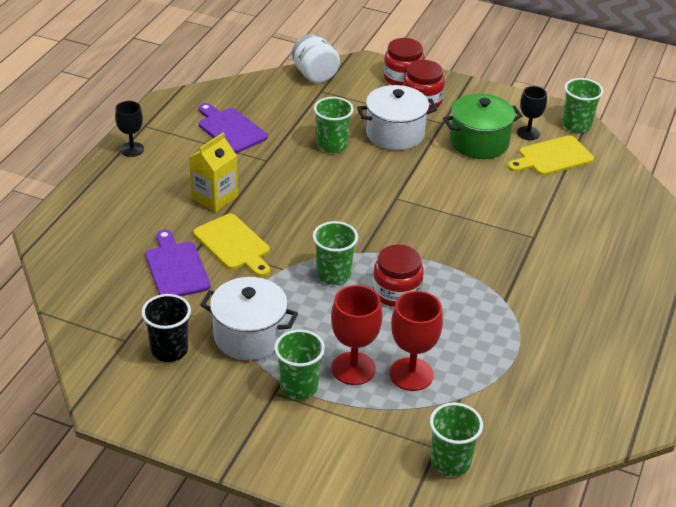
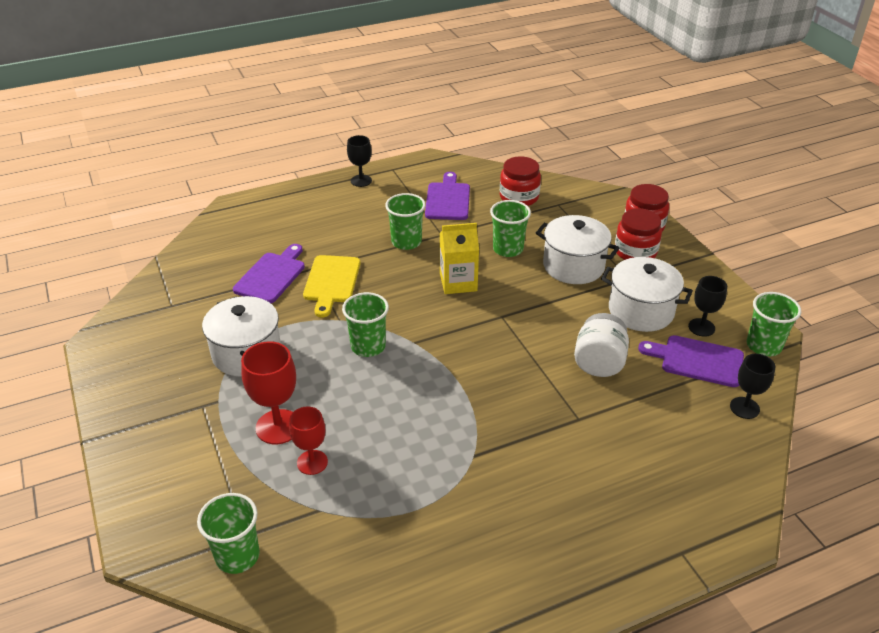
camera: 45 degrees right, 0 degrees up
(169, 350) = (185, 329): black cup -> none
(214, 198) = (366, 242): yellow carton -> yellow carton (458, 282)
(299, 387) = (223, 413): green cup -> green cup (406, 242)
(315, 75) = (570, 190): white jar -> white jar (599, 363)
(396, 292) = (395, 390): red jar -> red jar (519, 197)
(411, 374) = (312, 462): red goblet -> red goblet, size x0.66
(479, 142) = (641, 311): green pot -> white pot
(552, 157) = (697, 360): yellow cutting board -> purple cutting board
(612, 172) = (744, 408): none -> black goblet

